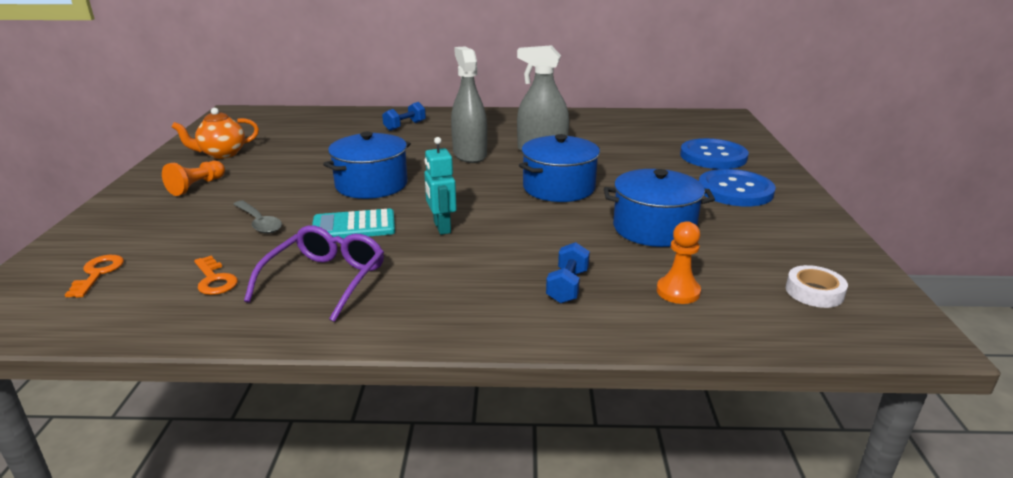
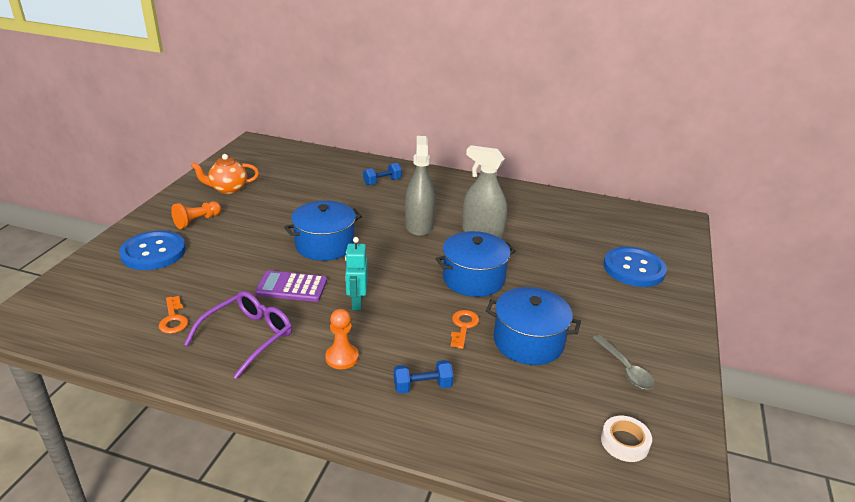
camera: 15 degrees right, 5 degrees up
(98, 273) = (101, 295): orange key -> orange key (463, 326)
(259, 223) = (225, 268): grey spoon -> grey spoon (625, 368)
(354, 226) = (291, 287): turquoise calculator -> purple calculator
(567, 286) = (422, 386): blue dumbbell -> blue dumbbell turned 45 degrees clockwise
(678, 291) = (508, 413): orange pawn -> orange pawn (342, 357)
(735, 190) = (628, 314): blue button -> blue button (153, 252)

